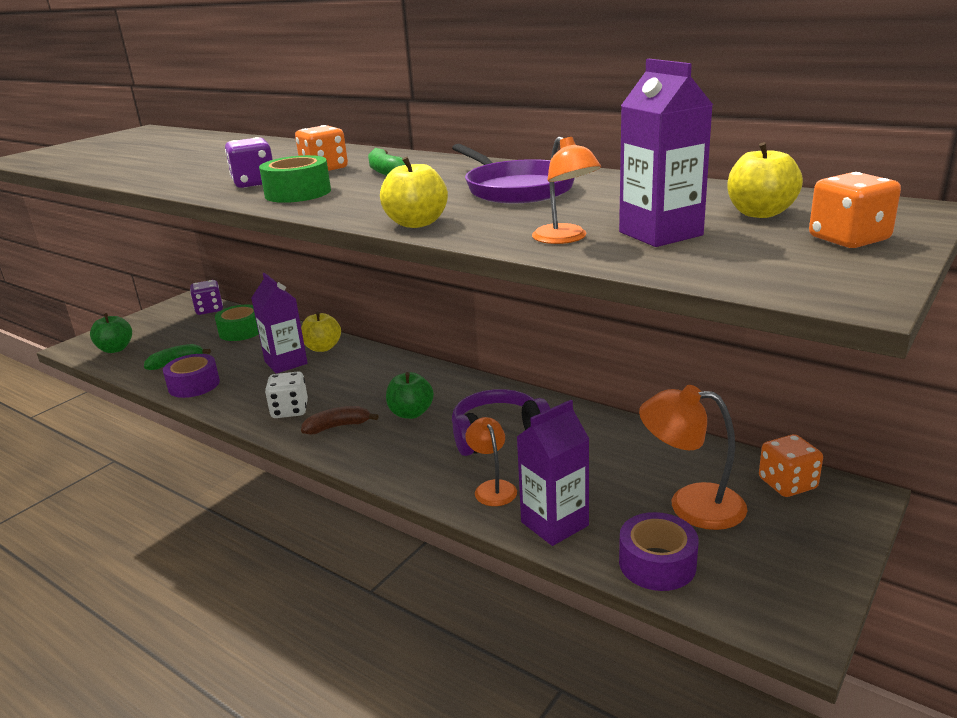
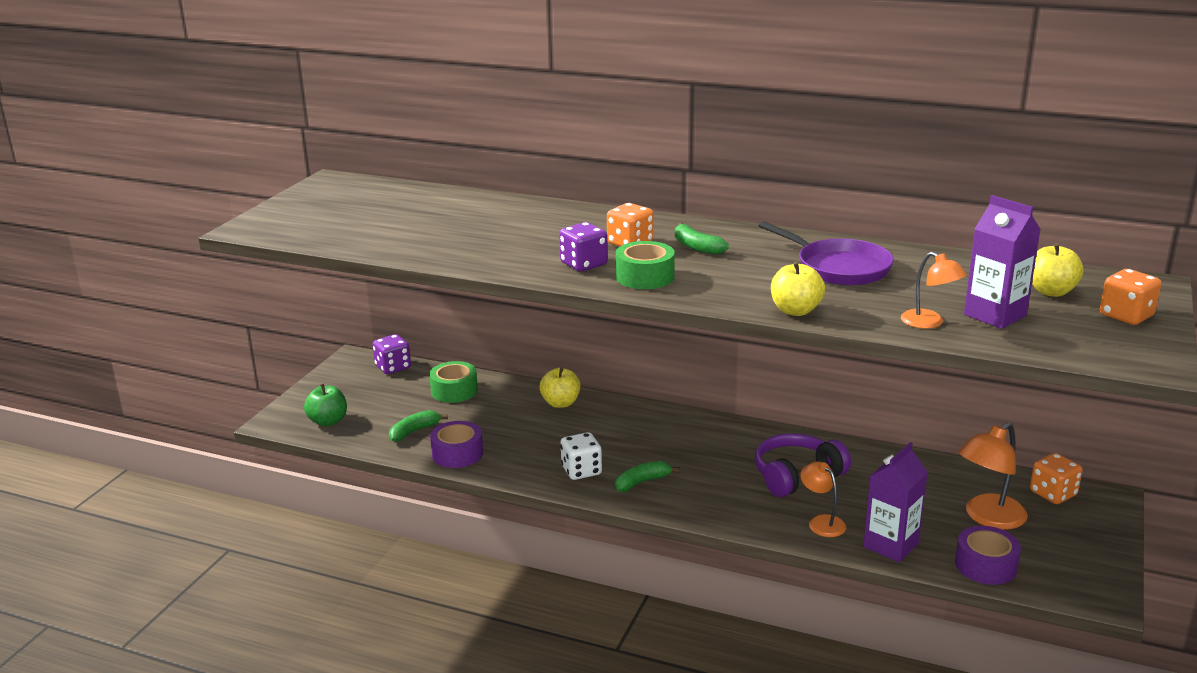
camera: 15 degrees left, 0 degrees up
(286, 363) = (535, 422): purple carton -> none
(338, 426) = (642, 482): brown banana -> green banana
(411, 413) = (702, 463): green apple -> none
(691, 504) = (988, 518): orange lamp -> orange lamp turned 45 degrees counterclockwise

